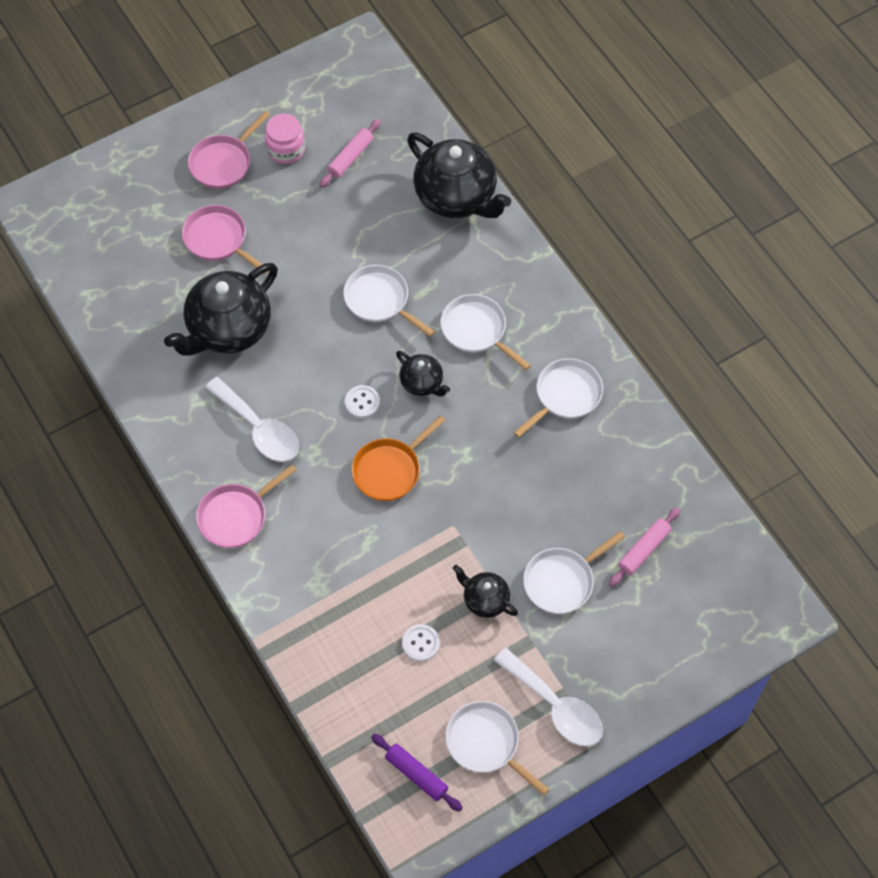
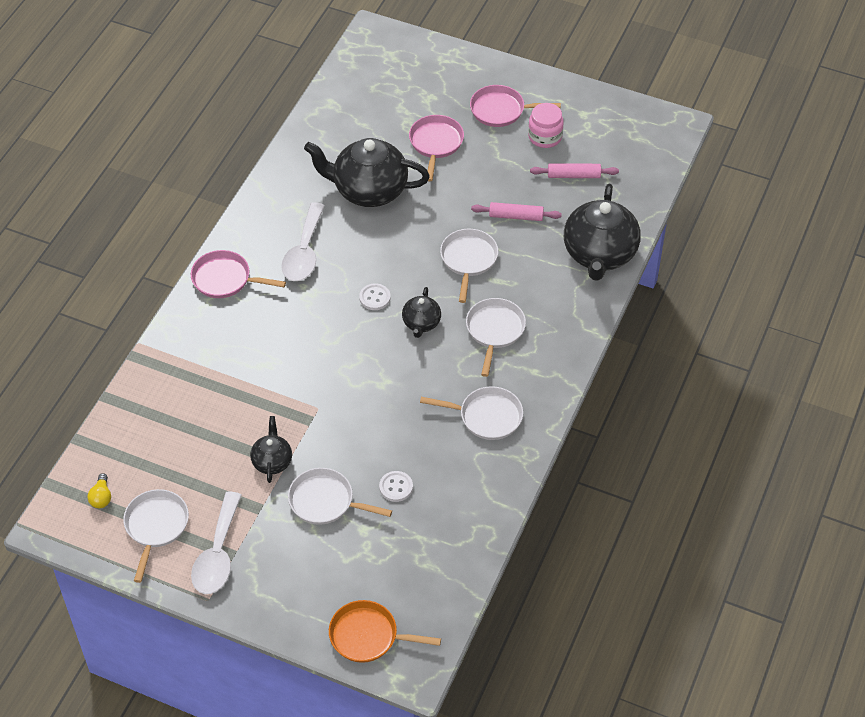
camera: 55 degrees right, 10 degrees down
(390, 470) = (333, 345): orange pan -> orange pan (368, 636)
(416, 774) = (101, 497): purple rolling pin -> yellow light bulb
(420, 643) = (207, 442): white button -> white button (396, 487)
(643, 550) = (394, 540): pink rolling pin -> pink rolling pin (516, 216)

